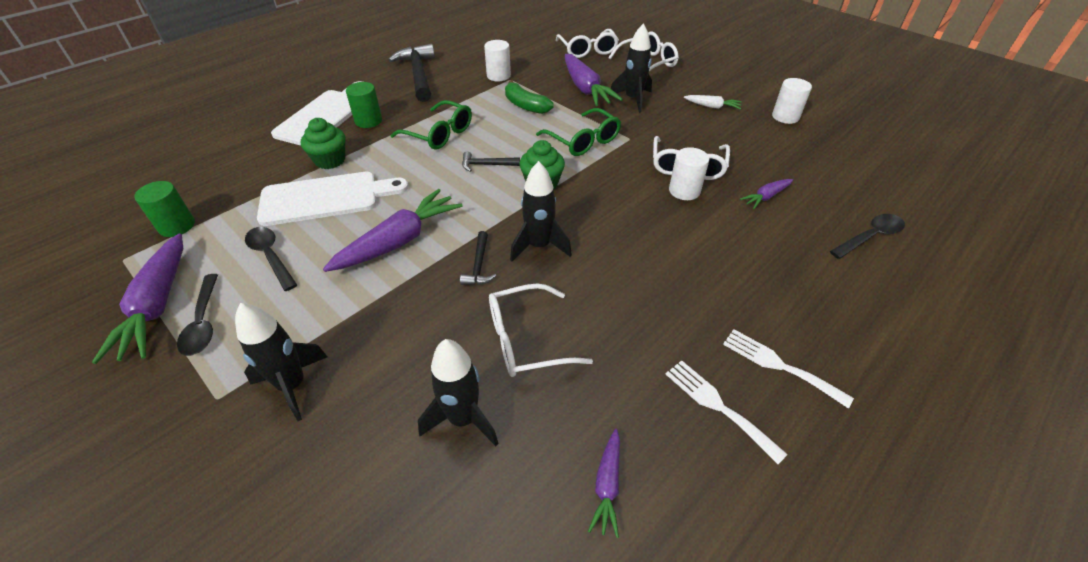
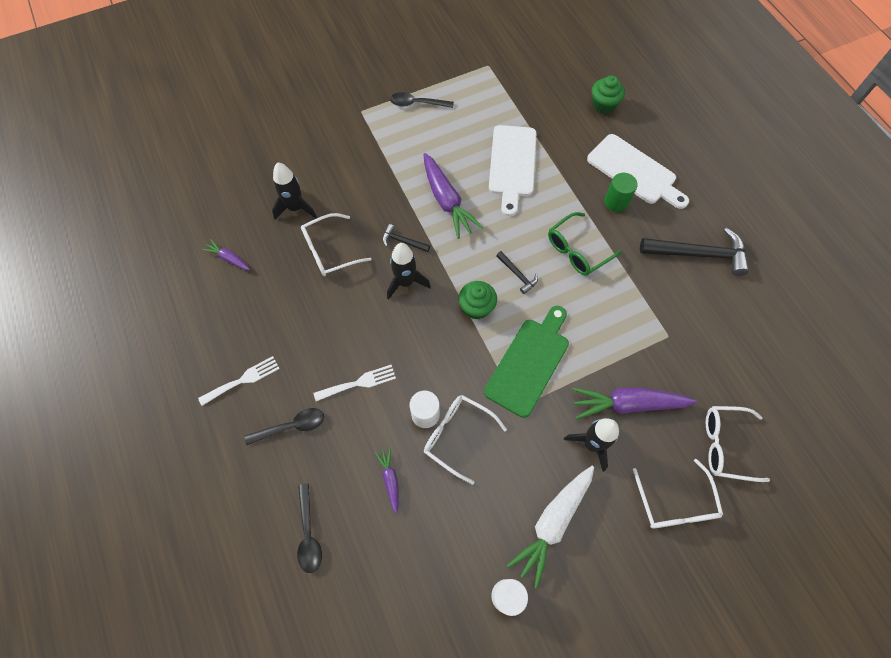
camera: 110 degrees right, 20 degrees up
(157, 306) = (439, 84): purple carrot -> none
(177, 226) = (511, 87): green cylinder -> none
(271, 256) = (460, 133): black spoon -> black spoon (291, 426)
(293, 385) = (353, 140): black rocket -> none
(330, 160) = (561, 170): green cupcake -> green cupcake (603, 105)
(486, 165) = (517, 275): black hammer -> black hammer turned 120 degrees clockwise
(498, 76) = (678, 327): white cylinder -> none
(525, 105) = (608, 334): green banana -> none
(527, 340) = (330, 251): white glasses -> white glasses turned 120 degrees counterclockwise
(583, 140) = (529, 363): green glasses -> green cutting board
(712, 106) = (552, 523): white carrot -> white carrot, size x1.98
(718, 406) = (238, 330): white fork -> white fork (359, 383)

